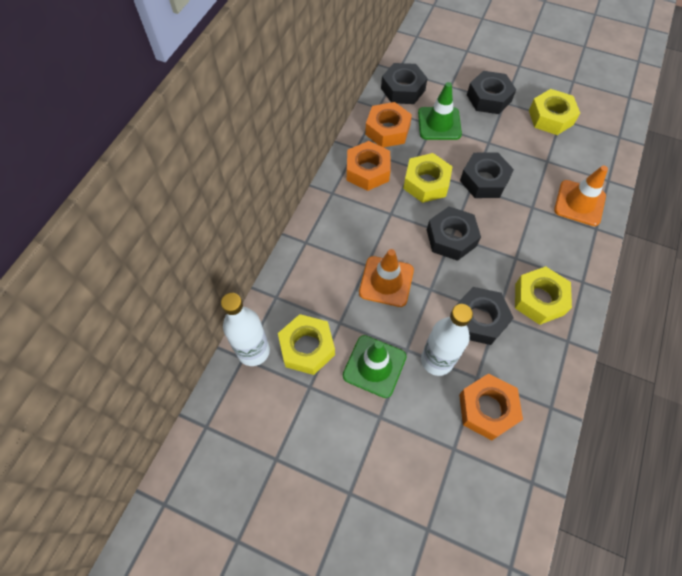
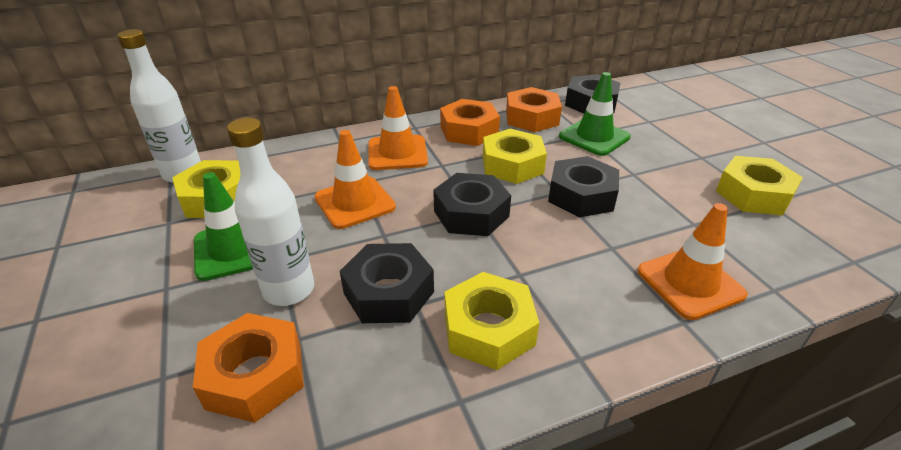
camera: 45 degrees right, 25 degrees down
(354, 224) = (397, 153): none -> orange traffic cone
(489, 98) = (684, 146): black nut -> none

